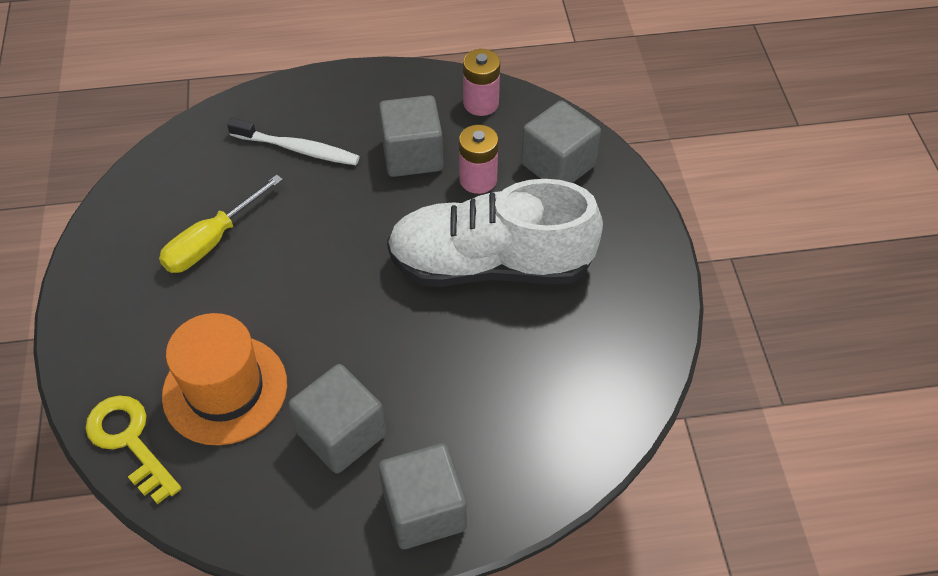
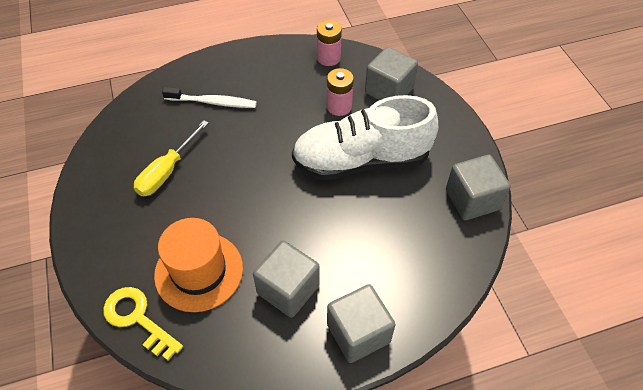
camera: 10 degrees left, 0 degrees up
(412, 155) = (291, 96): grey cube -> grey cube (472, 199)

